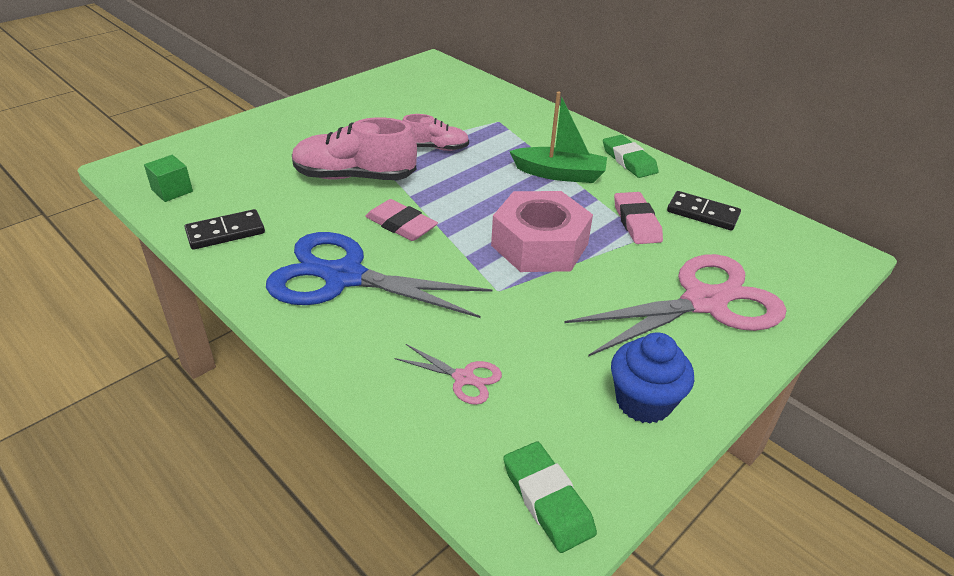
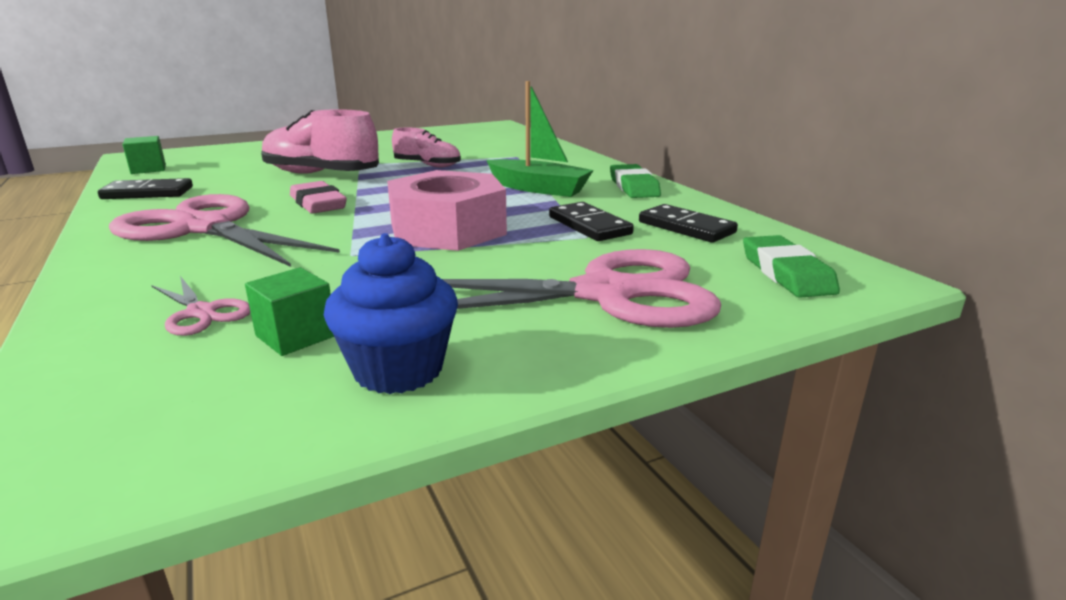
camera: 20 degrees right, 15 degrees down
(344, 277) = (204, 228): blue scissors -> pink scissors
(547, 499) = (114, 445): green eraser -> green eraser (786, 273)
(552, 386) = (296, 336): none -> green cube
(636, 222) = (589, 225): pink eraser -> black domino

